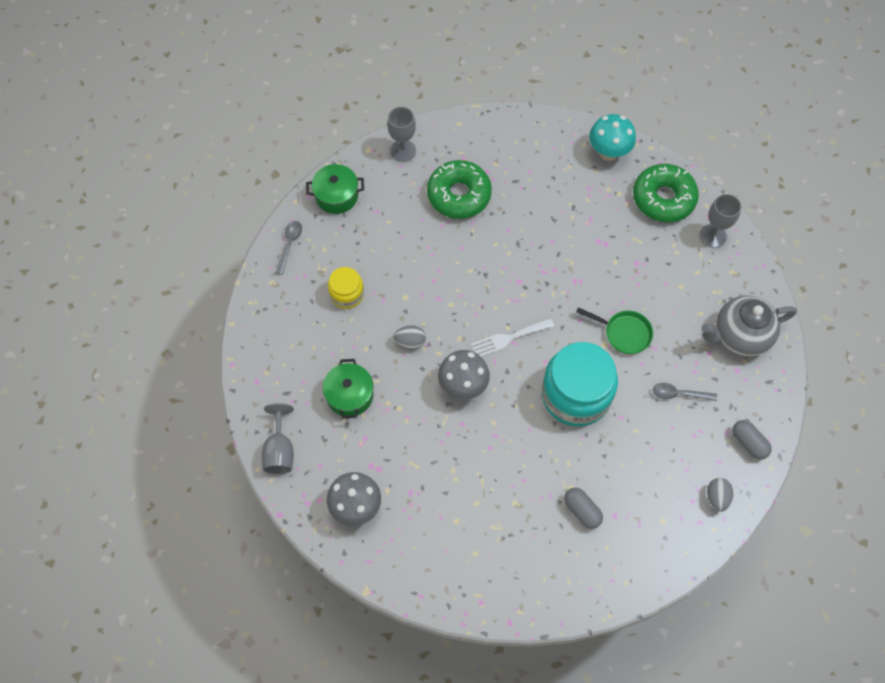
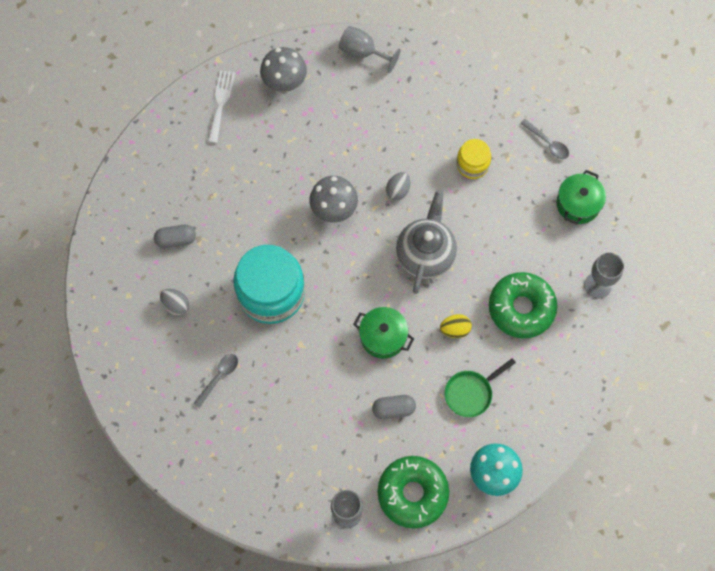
camera: 120 degrees right, 5 degrees up
(350, 395) = (378, 122): green pot -> green pot (383, 337)
(508, 338) = (354, 269): white fork -> white fork (221, 103)
(510, 234) = (455, 329): none -> yellow egg
(624, 333) = (300, 367): green pan -> green pan (471, 393)
(716, 497) = (117, 348): grey egg -> grey egg (176, 305)
(739, 336) = (237, 466): grey teapot -> grey teapot (425, 254)
(748, 443) = (142, 406): grey capsule -> grey capsule (393, 409)

